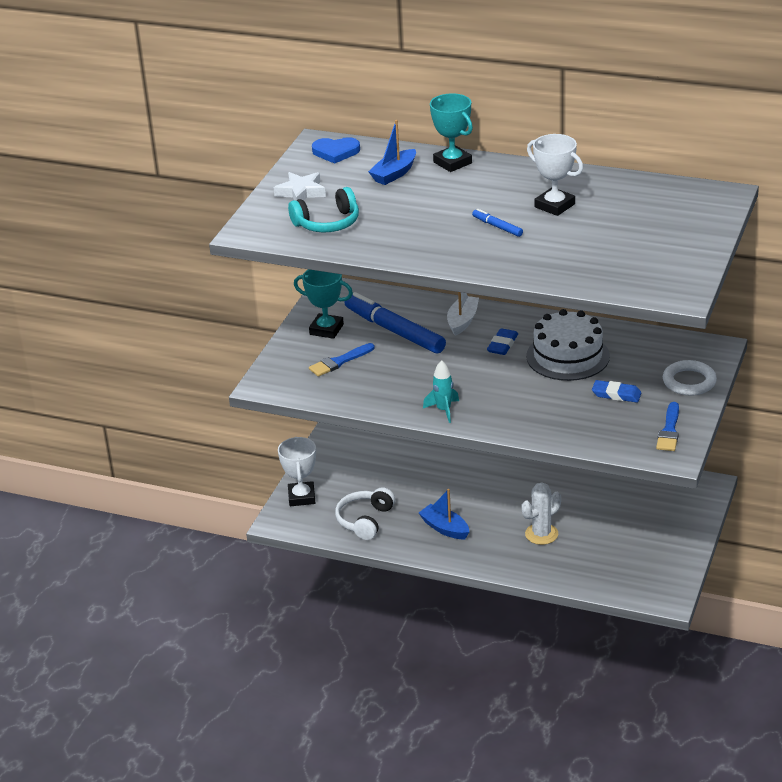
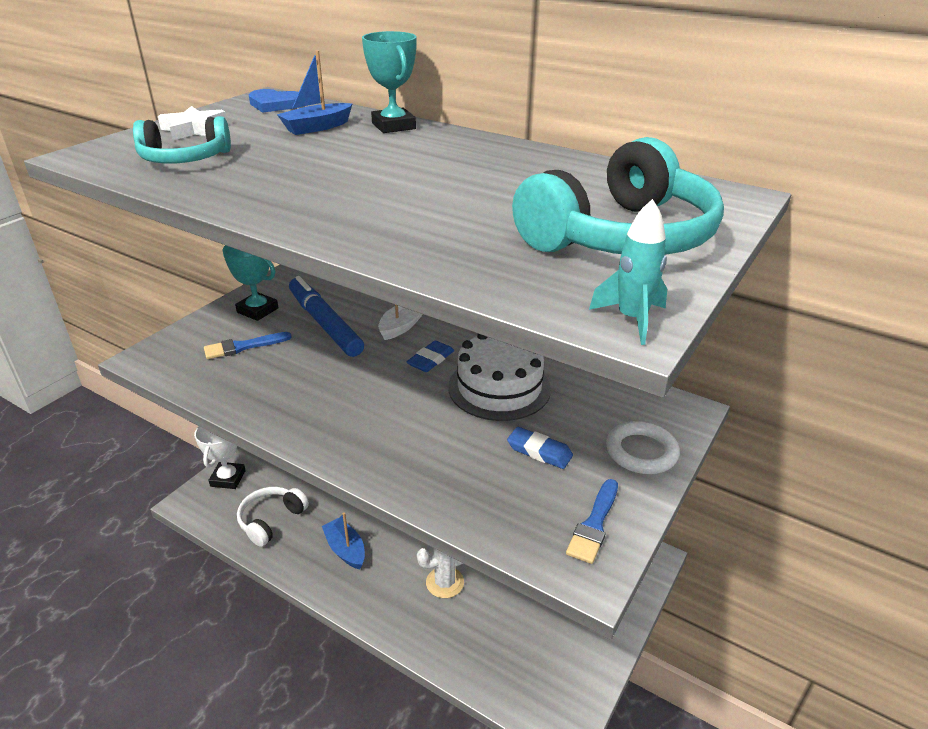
camera: 10 degrees right, 0 degrees up
(443, 410) = (314, 430): turquoise rocket -> turquoise rocket (632, 319)
(497, 227) = (393, 190): blue marker -> none
(554, 206) = (488, 178): white trophy -> none
(659, 239) = (620, 236): none -> turquoise headphones

